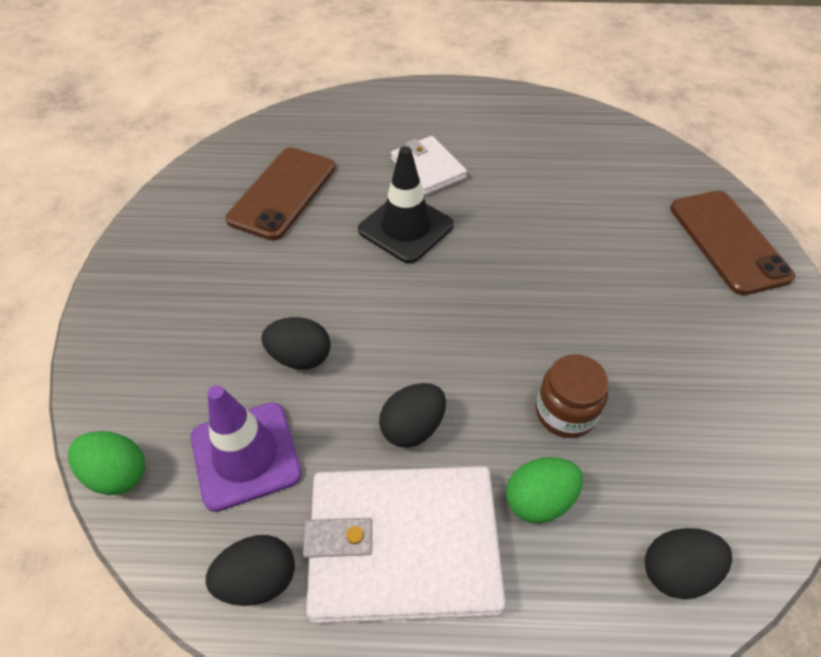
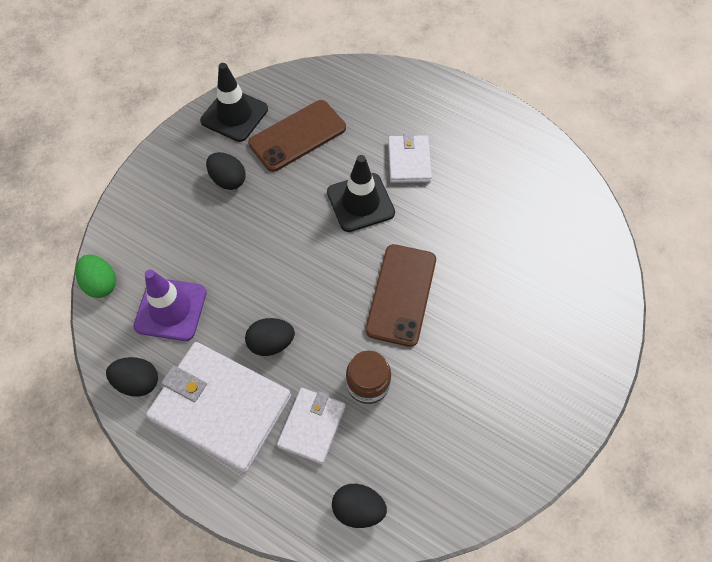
camera: 30 degrees right, 10 degrees up
(188, 202) = (234, 115): none -> black traffic cone
(300, 357) = (236, 263): black egg -> black egg (228, 180)
(539, 500) = (312, 426): green egg -> white wallet
(728, 241) = (583, 326): brown phone -> brown phone (401, 294)

